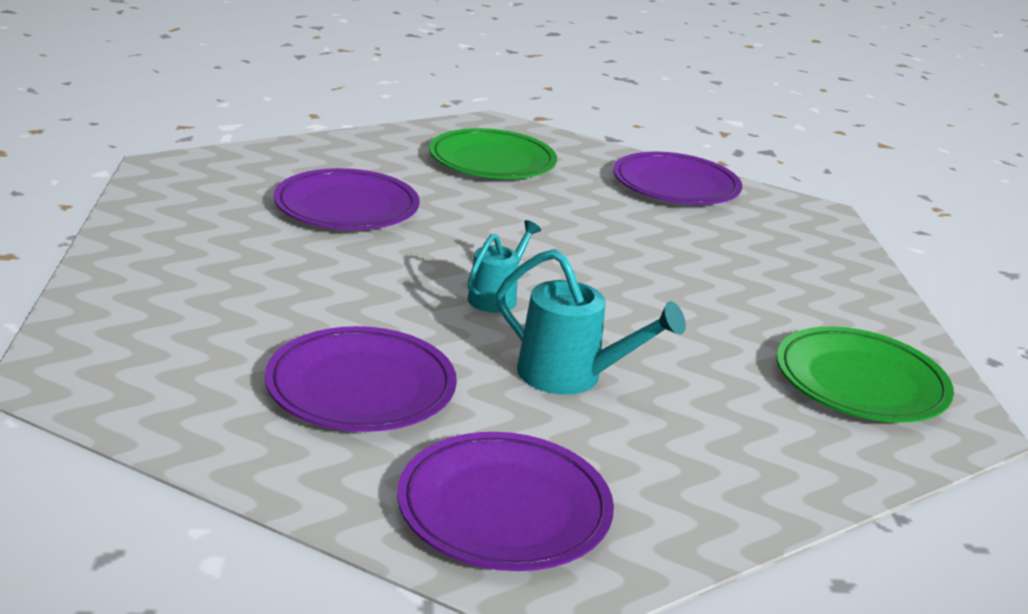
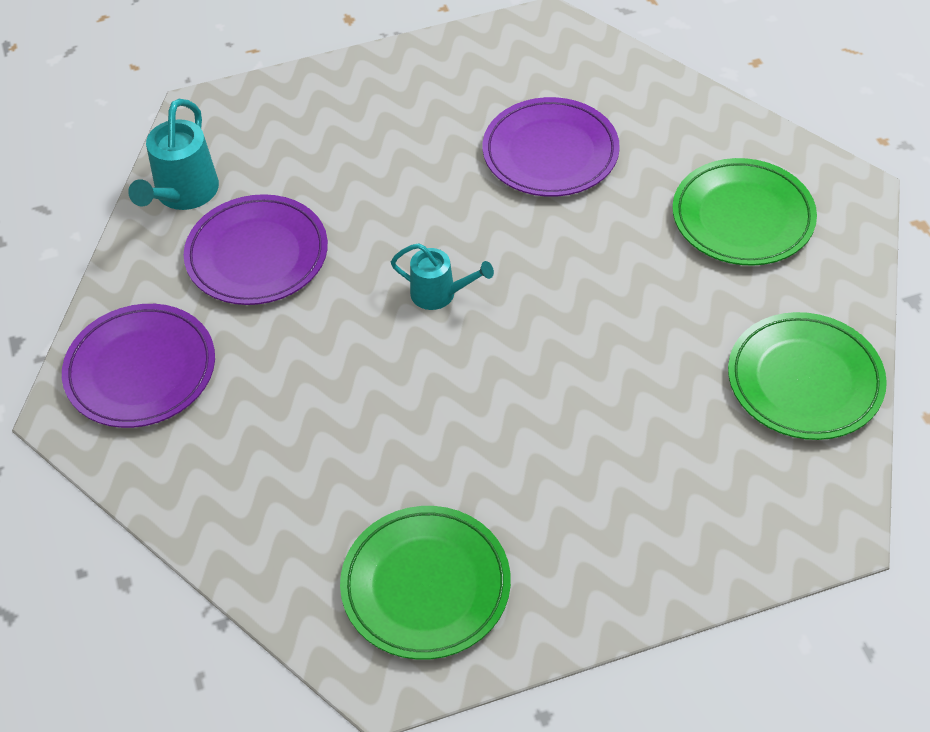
camera: 80 degrees right, 25 degrees up
(572, 377) = (331, 371): turquoise watering can -> turquoise watering can (183, 195)
(676, 185) = (804, 380): purple plate -> green plate

